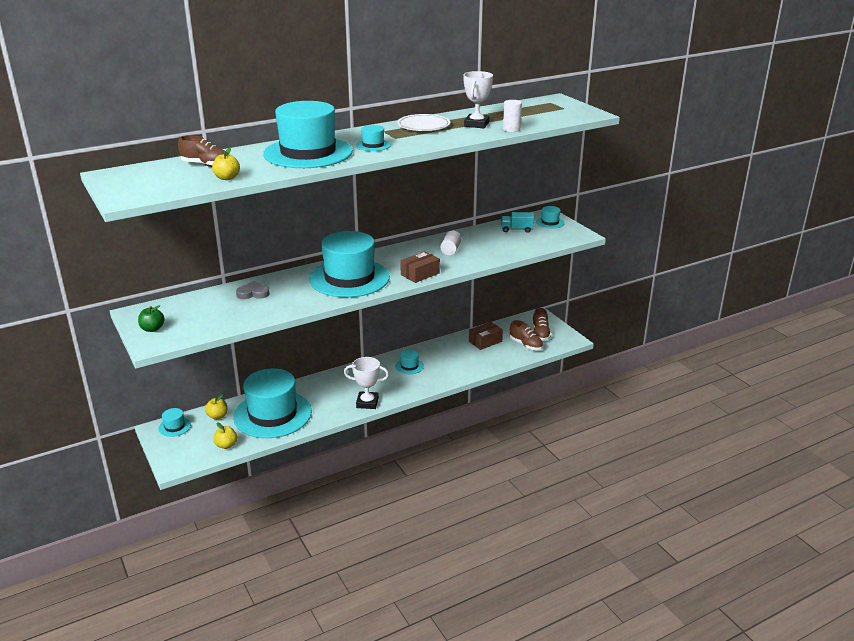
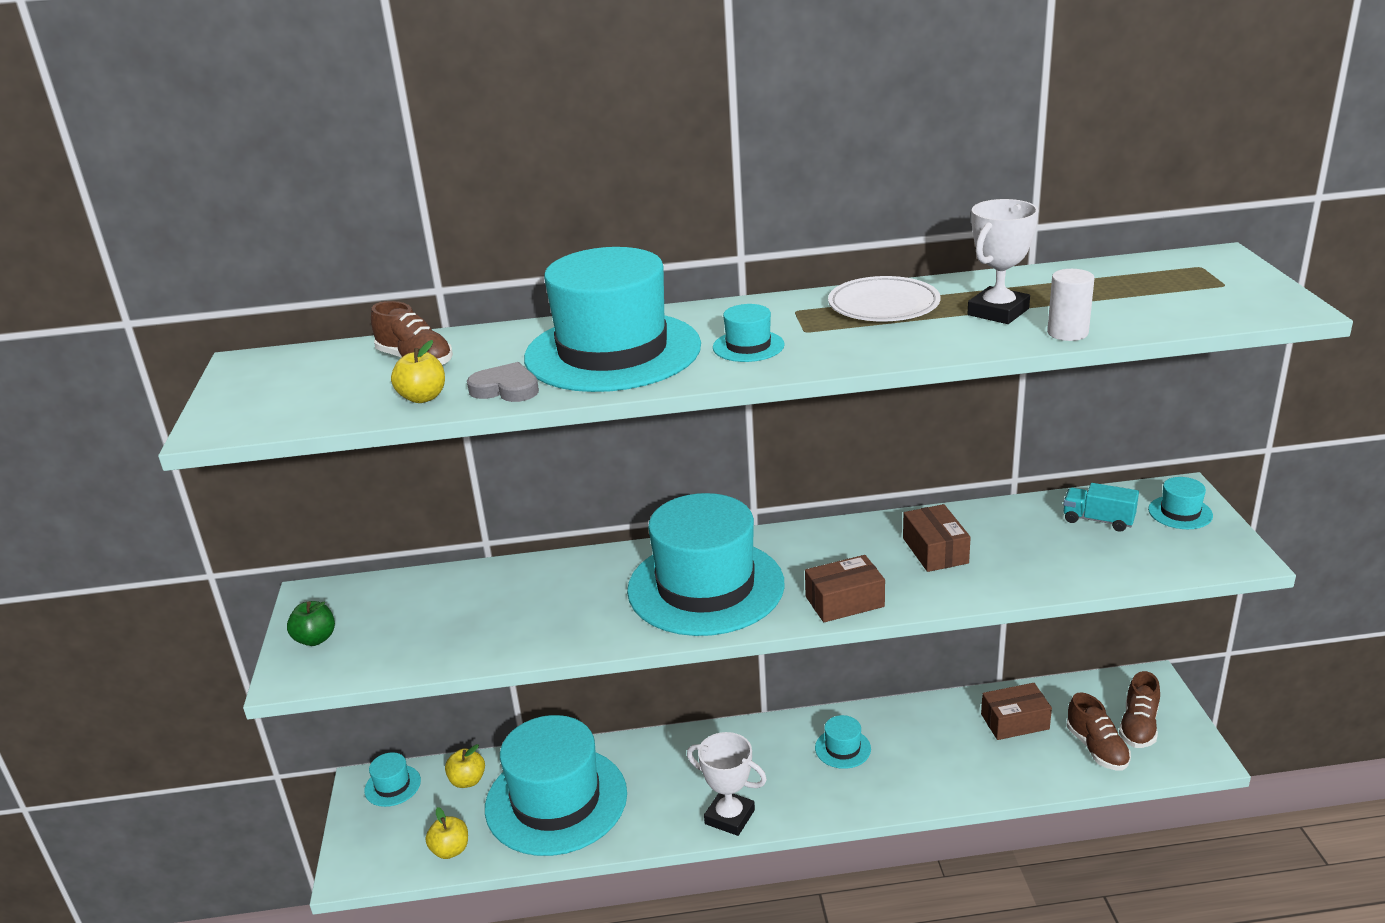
camera: 25 degrees right, 0 degrees up
(253, 293) = (520, 590): grey heart -> grey heart (506, 388)
(450, 250) = (935, 550): white cylinder -> brown box

